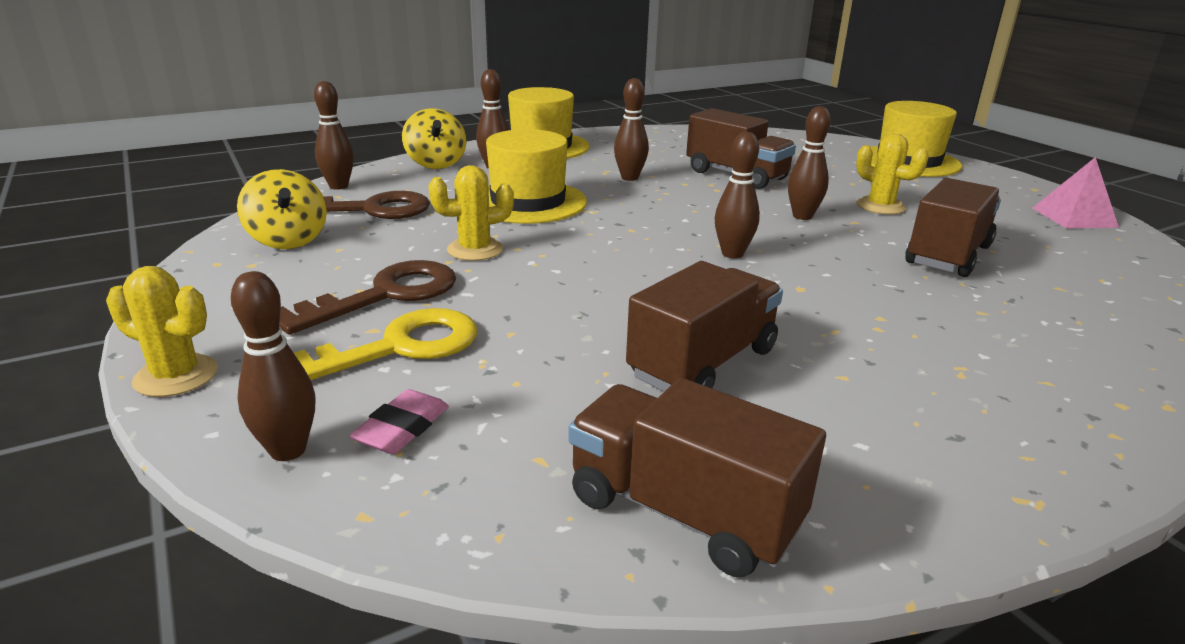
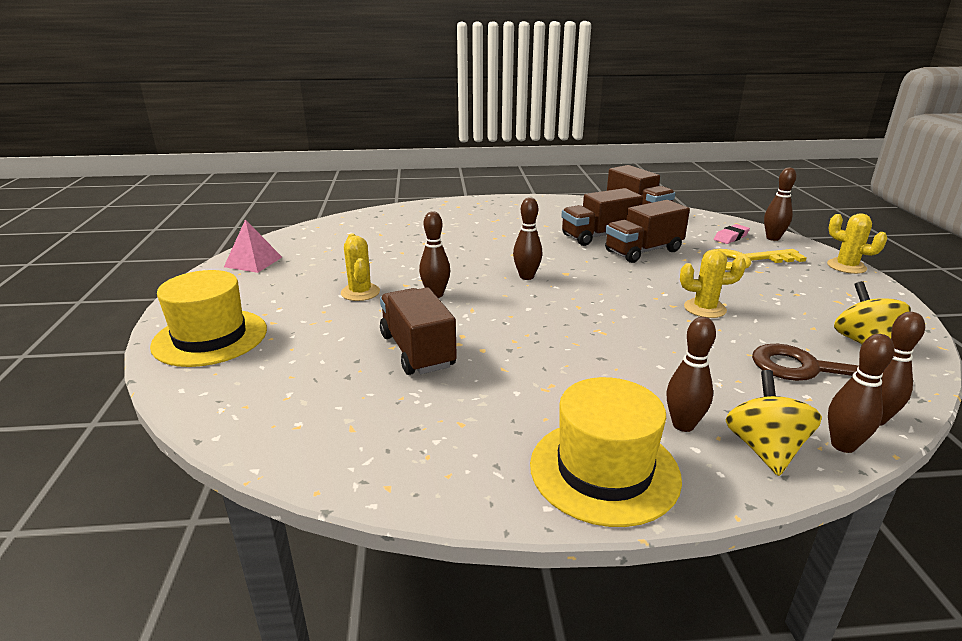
camera: 155 degrees left, 0 degrees up
(385, 295) = (759, 287): brown key -> none
(528, 202) = (654, 351): yellow hat -> none
(629, 178) = (531, 368): brown bowling pin -> brown bowling pin (843, 445)
(948, 255) = (397, 255): brown truck -> brown truck (643, 251)

